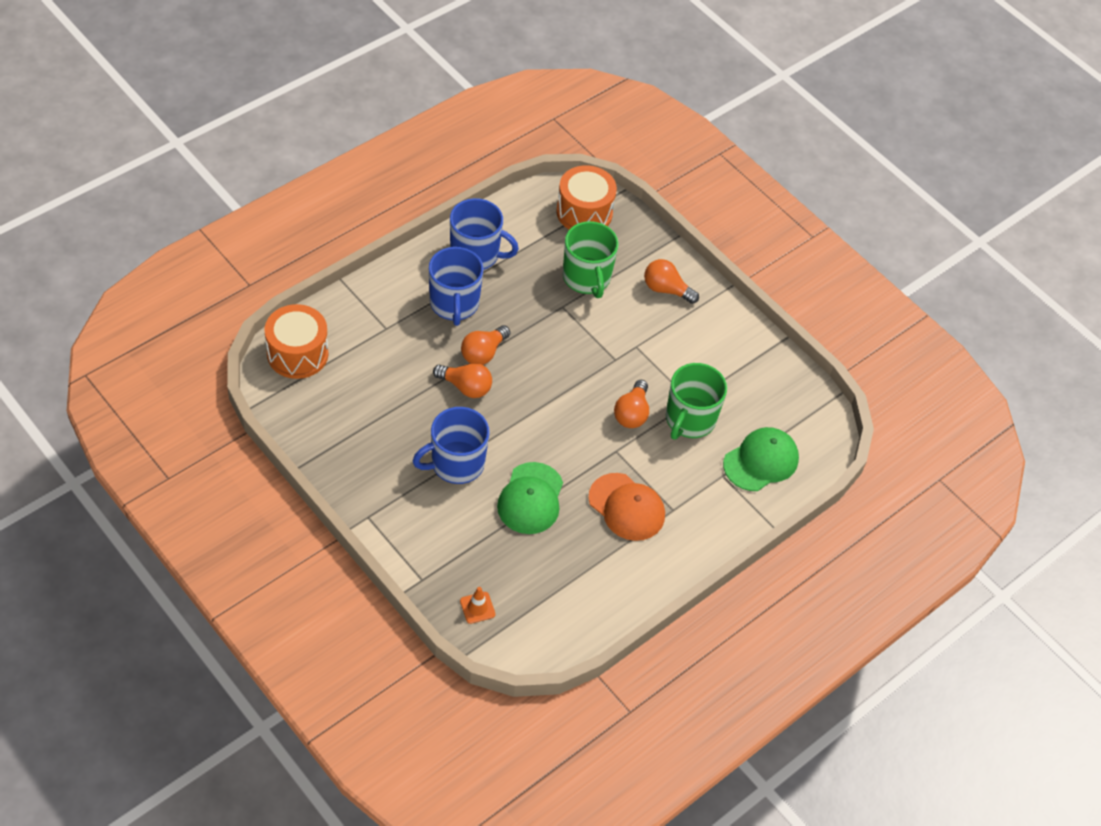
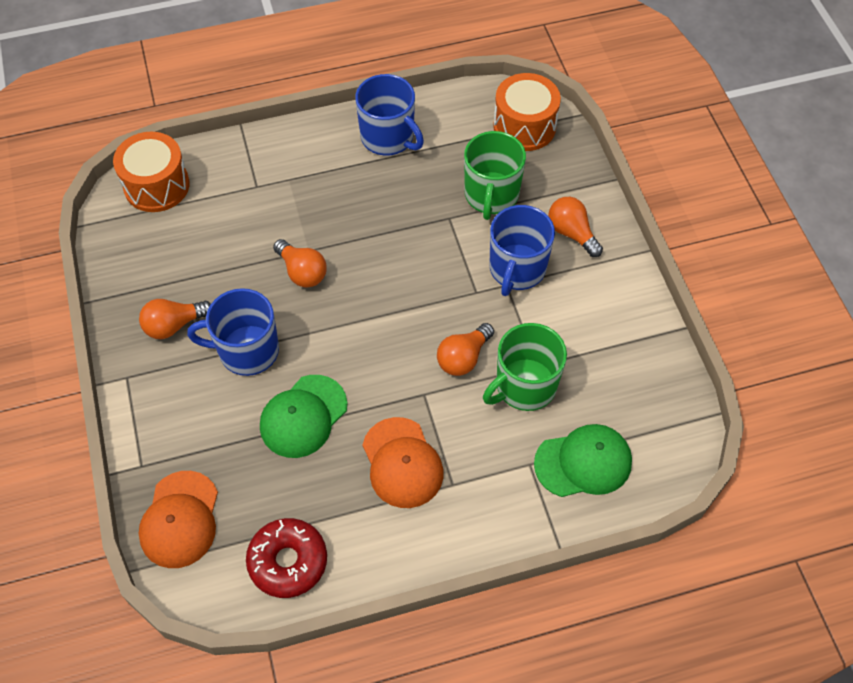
camera: 30 degrees right, 5 degrees up
(454, 304) = (338, 182): blue mug -> blue mug (517, 269)
(477, 608) = (180, 519): orange traffic cone -> orange cap
(483, 353) = (340, 242): orange light bulb -> orange light bulb (174, 325)
(579, 608) = (288, 561): none -> red donut

